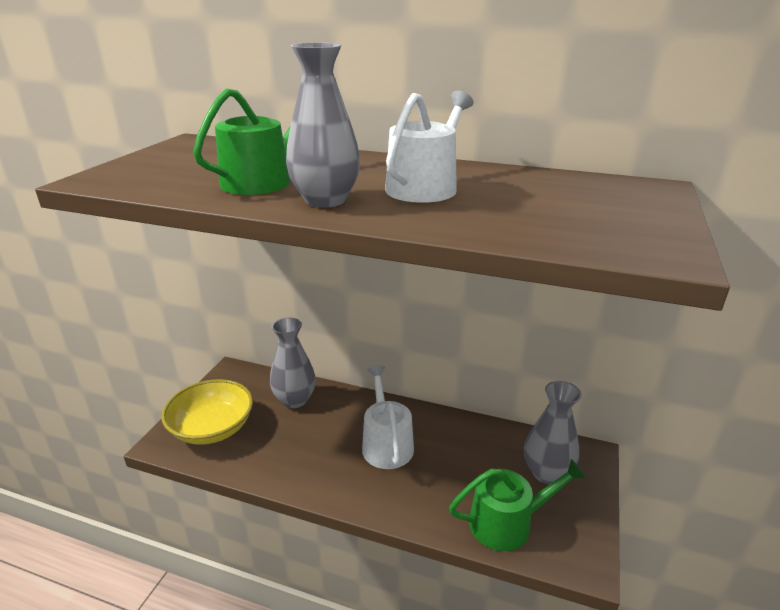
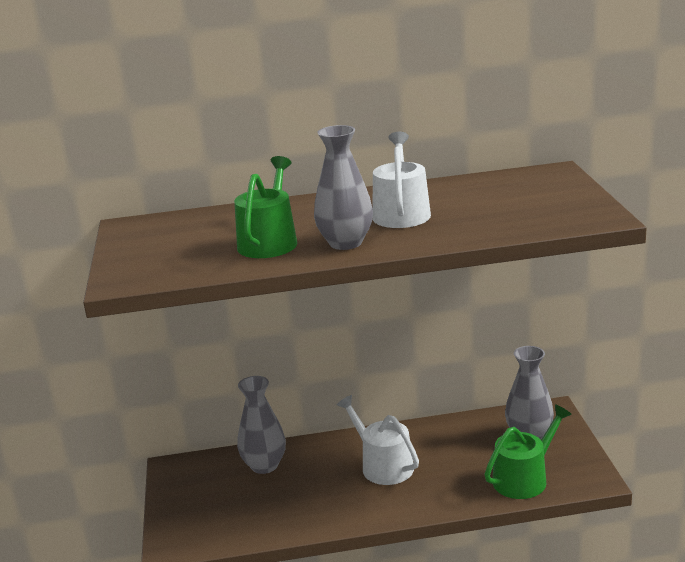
camera: 25 degrees left, 5 degrees down
(212, 428) = (207, 516): yellow bowl -> none

